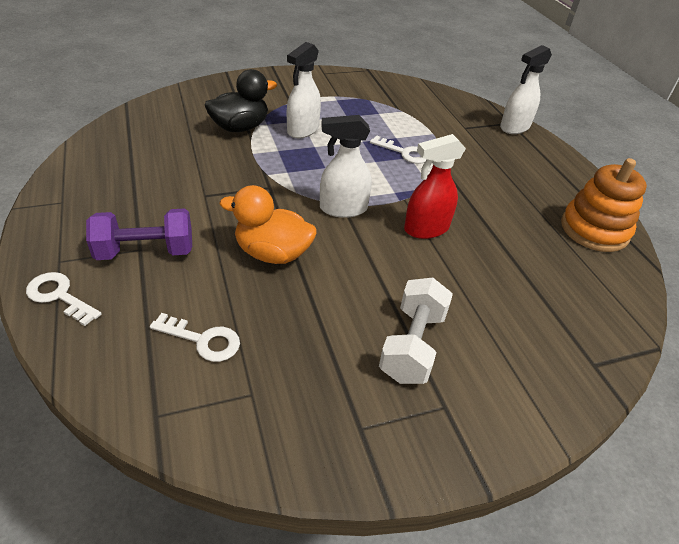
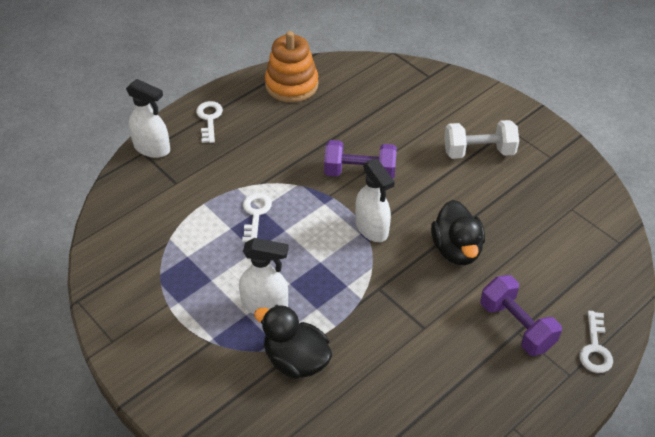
camera: 110 degrees left, 5 degrees up
(203, 340) = (558, 248): white key -> white key (209, 119)
(272, 253) = (456, 249): orange duck -> black duck
(426, 229) = (359, 172): red spray bottle -> purple dumbbell

